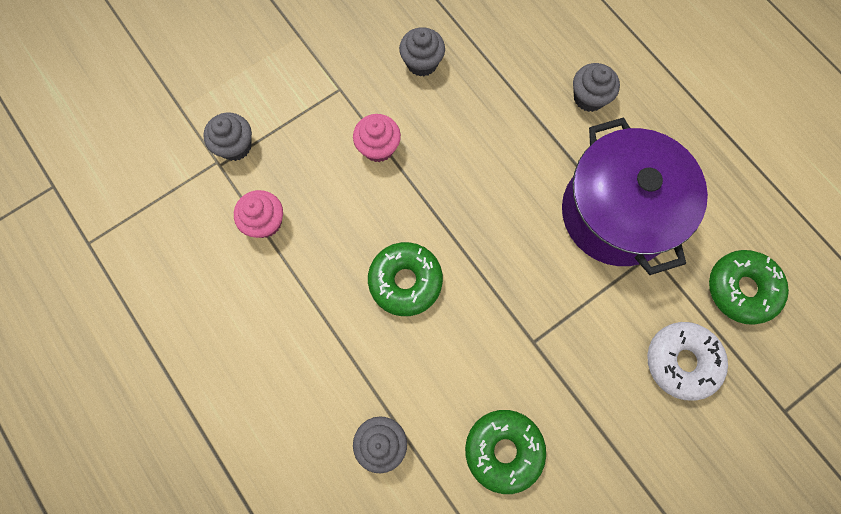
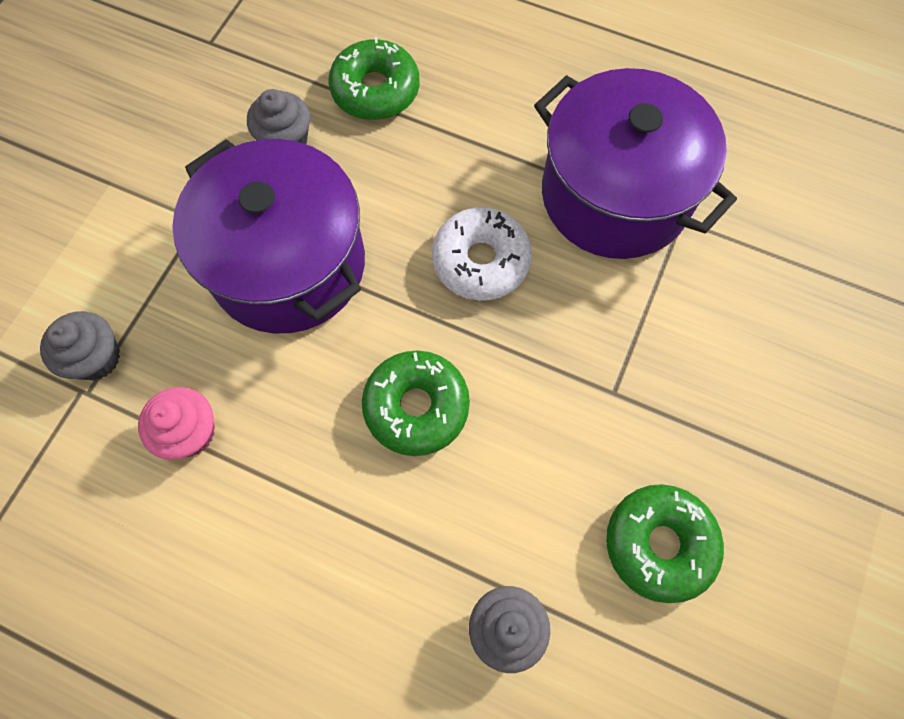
camera: 30 degrees left, 5 degrees down
(378, 147) = (288, 264): pink cupcake -> purple pot
(589, 98) = (506, 86): grey cupcake -> none
(681, 361) = (789, 321): white donut -> white donut (481, 261)
(741, 289) = (799, 207): green donut -> green donut (375, 90)

